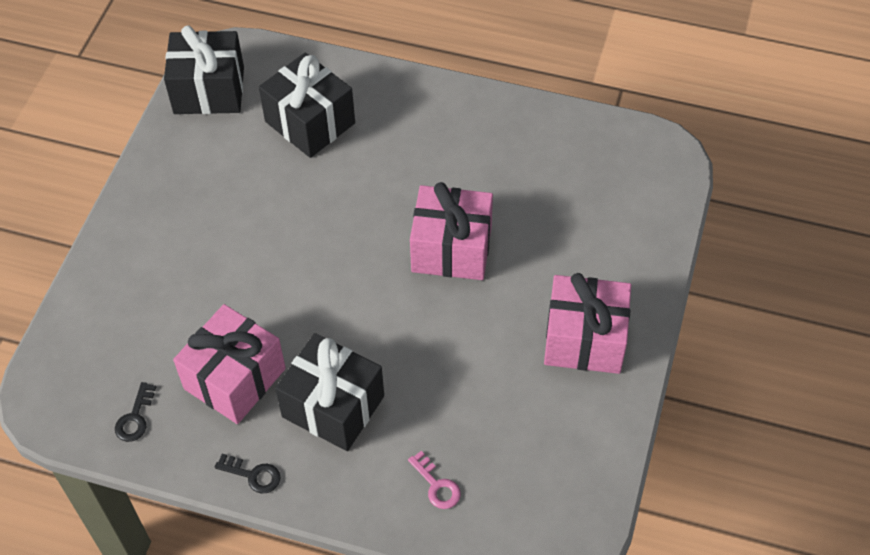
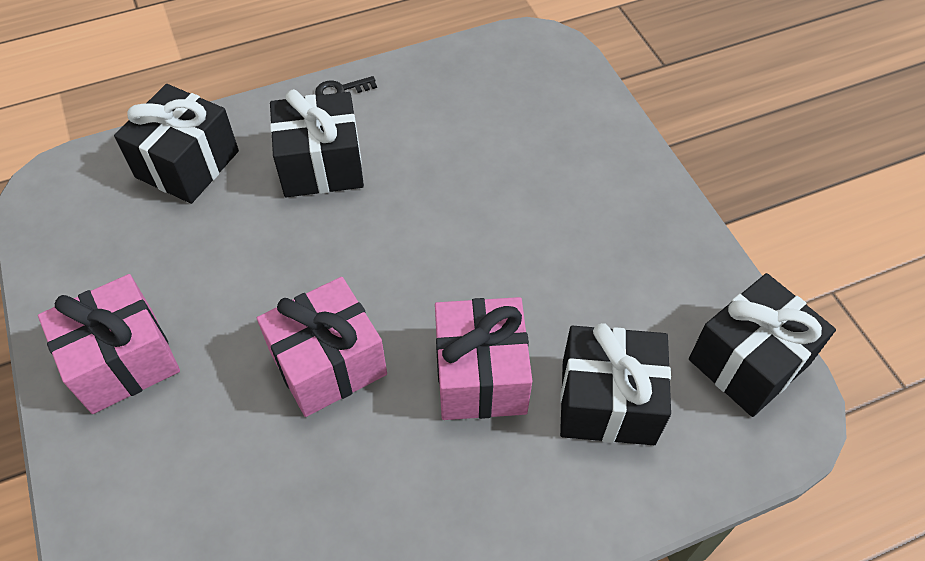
camera: 140 degrees right, 0 degrees up
(135, 418) = (467, 71): black key -> none
(235, 379) = (421, 136): pink gift -> pink gift (480, 375)
(437, 485) = (187, 164): pink key -> black gift

